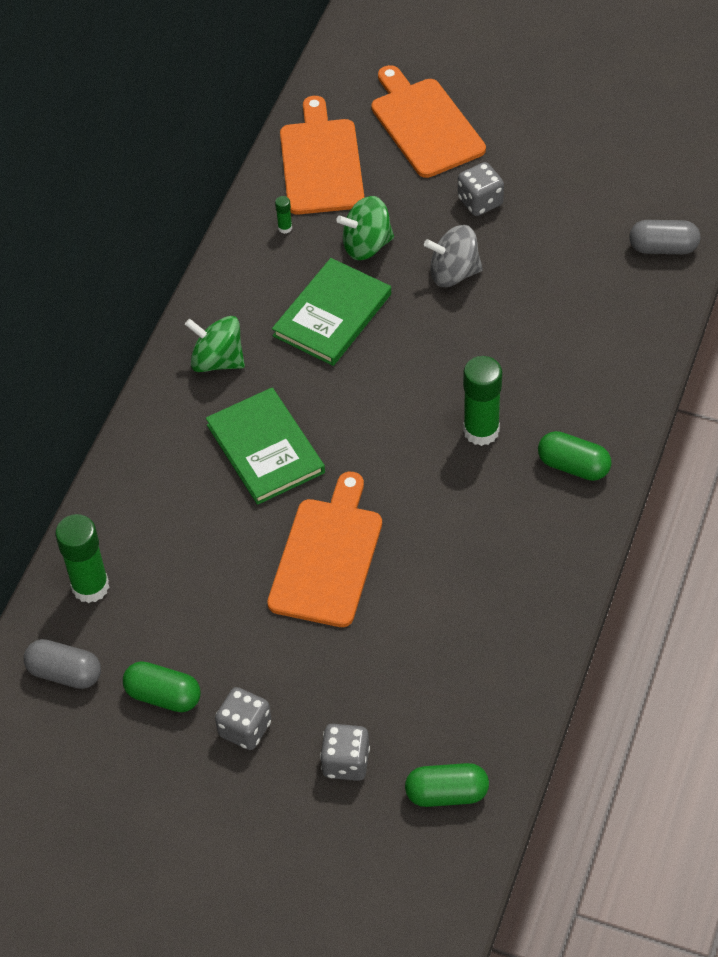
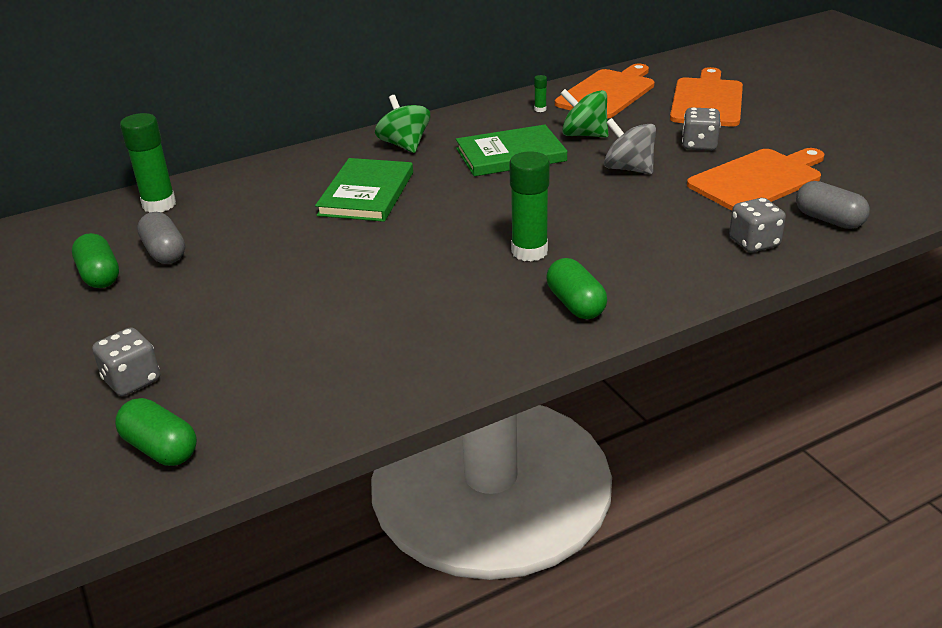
camera: 40 degrees right, 20 degrees down
(65, 673) = (74, 235): grey capsule -> grey capsule (165, 252)
(245, 729) = (110, 321): grey dice -> grey dice (754, 243)
(327, 557) = (315, 262): orange cutting board -> orange cutting board (757, 179)

